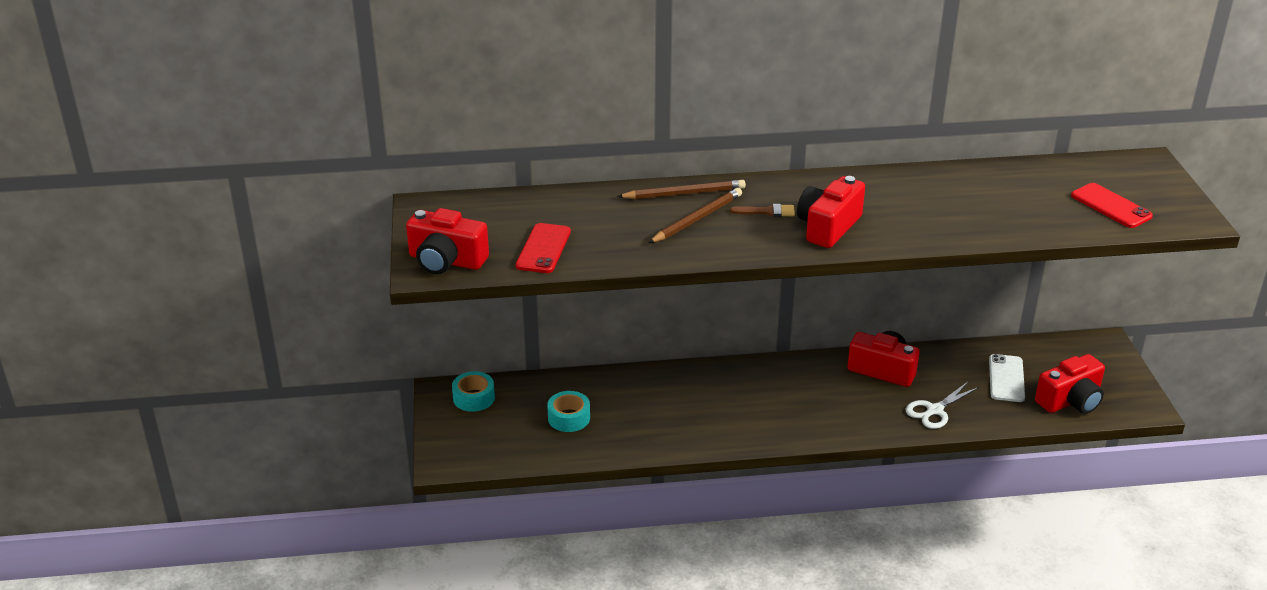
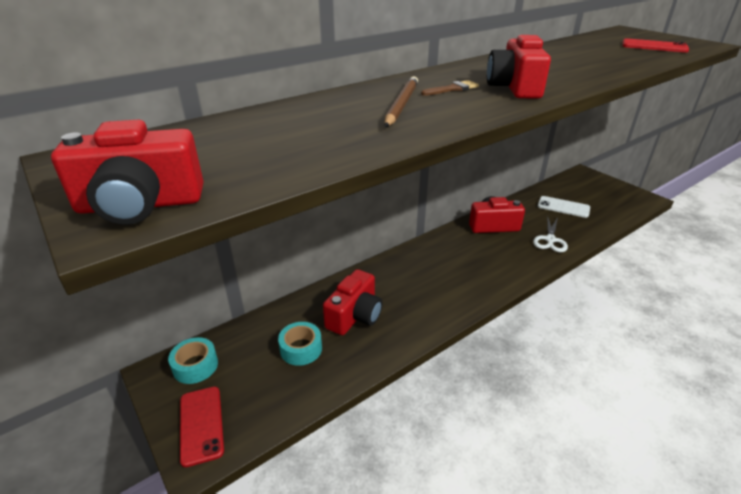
camera: 30 degrees left, 0 degrees up
(543, 249) = (269, 160): red phone -> red phone (201, 425)
(684, 194) = (366, 92): brown pencil -> none
(1006, 378) = (563, 207): white phone -> white phone turned 45 degrees counterclockwise
(1070, 401) = (609, 208): red camera -> red camera (355, 315)

